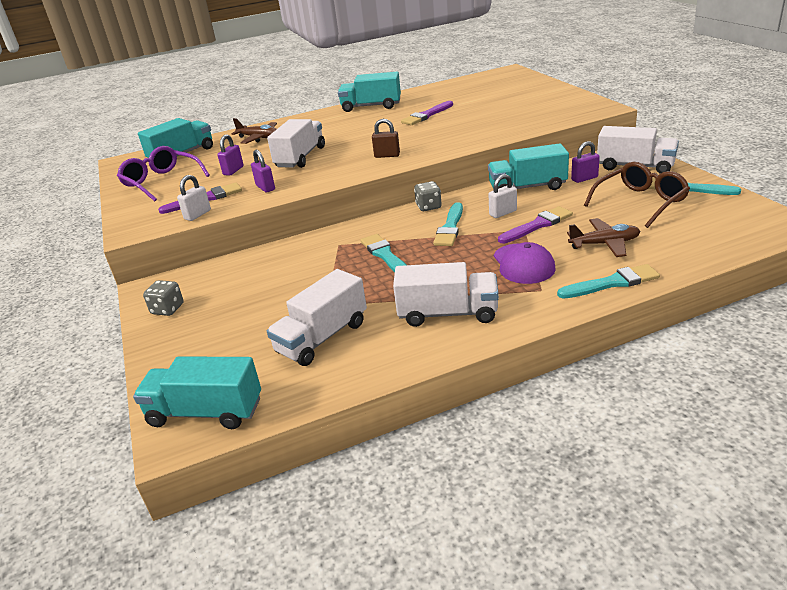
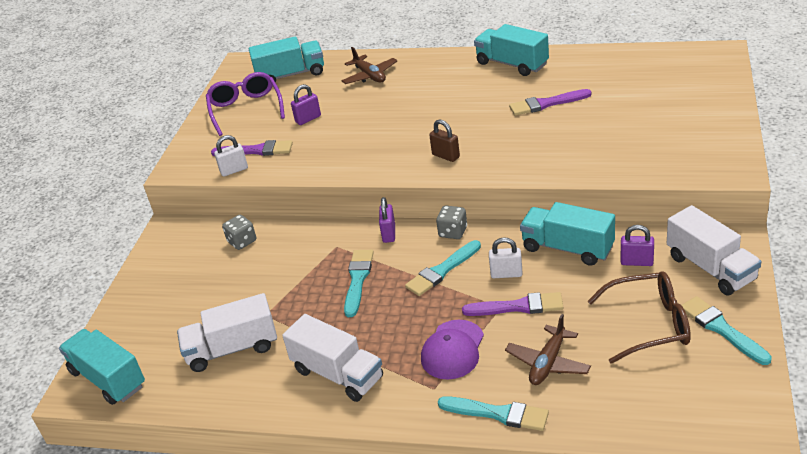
camera: 35 degrees right, 5 degrees up
(167, 309) = (163, 260): grey dice -> grey dice (242, 241)
(265, 188) = (310, 157): purple padlock -> purple padlock (389, 234)
(300, 157) = (375, 124): white truck -> none
(604, 244) = (548, 363): brown plane -> brown plane turned 90 degrees clockwise

